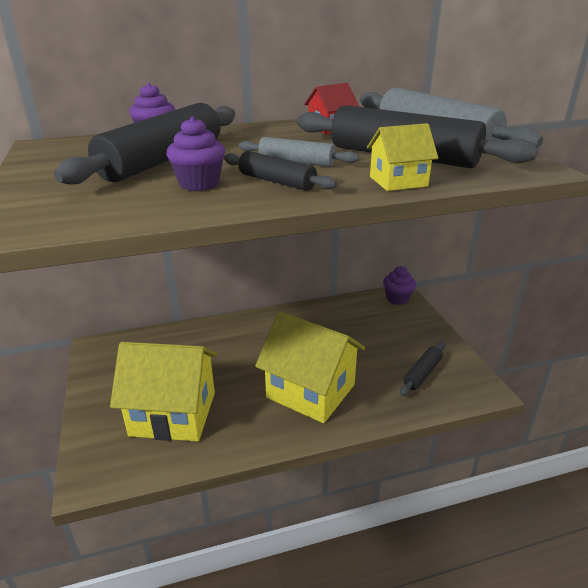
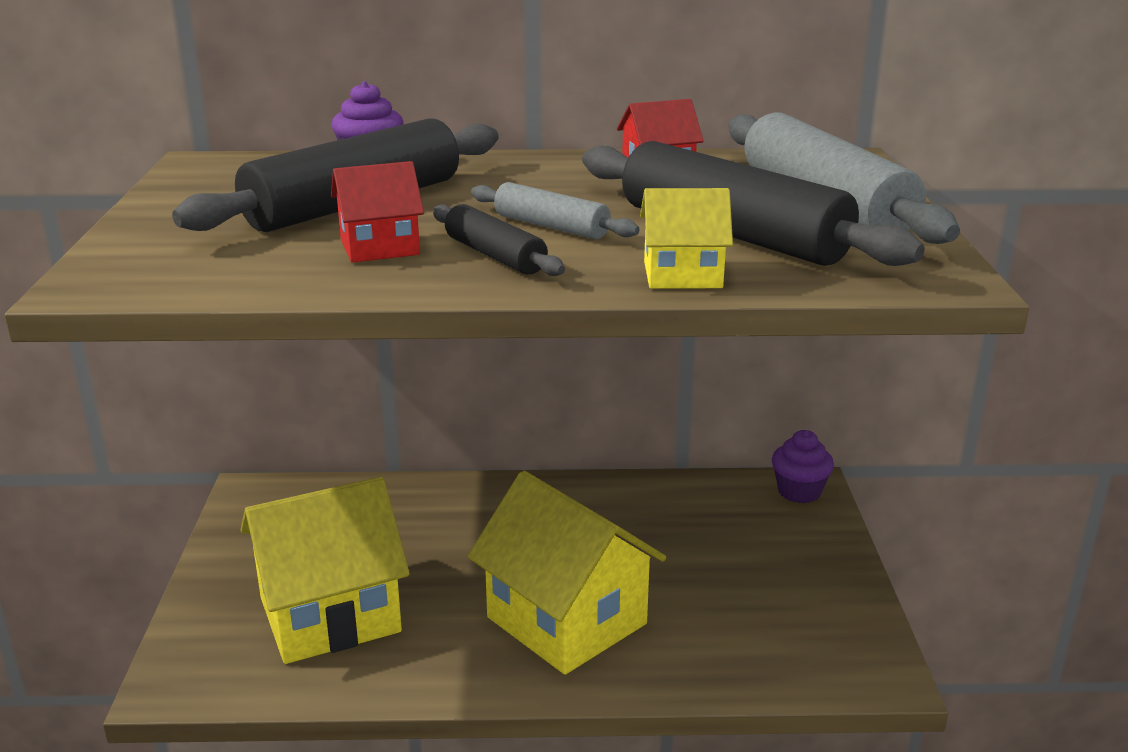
camera: 15 degrees right, 5 degrees down
(173, 414) = (329, 615): yellow house -> yellow house turned 45 degrees counterclockwise
(199, 184) = (380, 247): purple cupcake -> red house
(422, 373) = (779, 627): black rolling pin -> none

